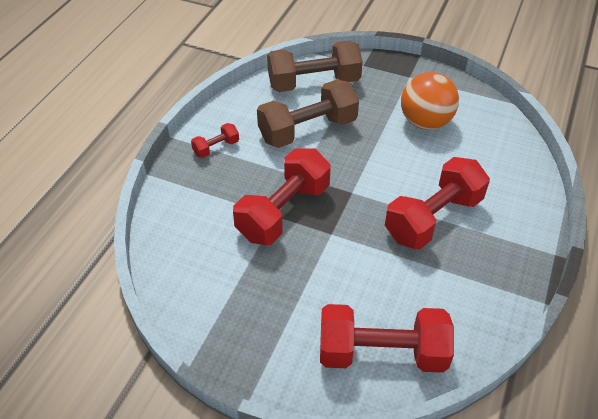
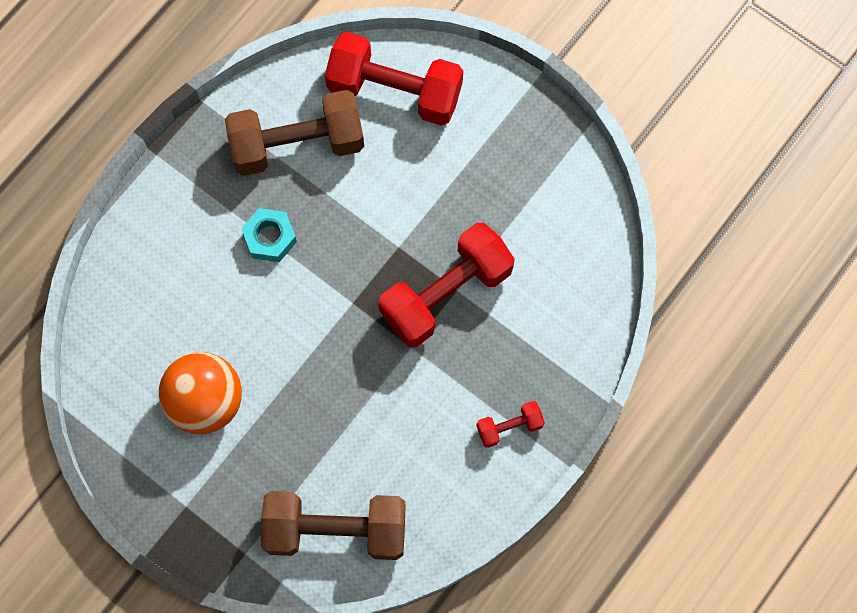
camera: 165 degrees left, 25 degrees up
(308, 130) = (375, 429): brown dumbbell -> brown dumbbell (297, 144)
(433, 218) = (270, 238): red dumbbell -> turquoise nut

